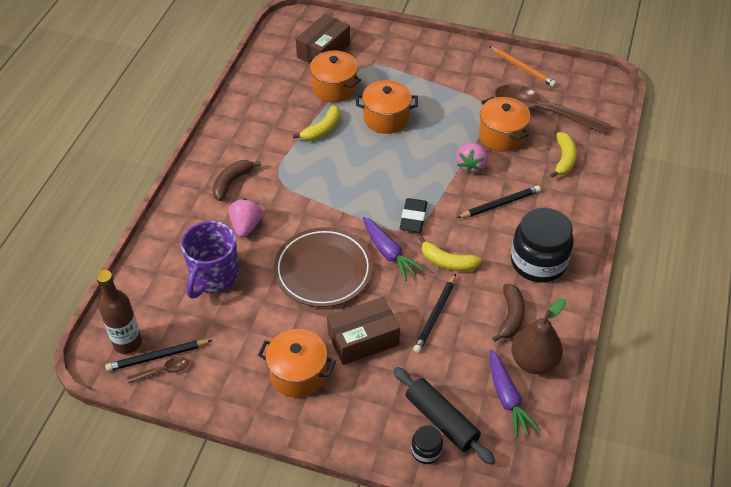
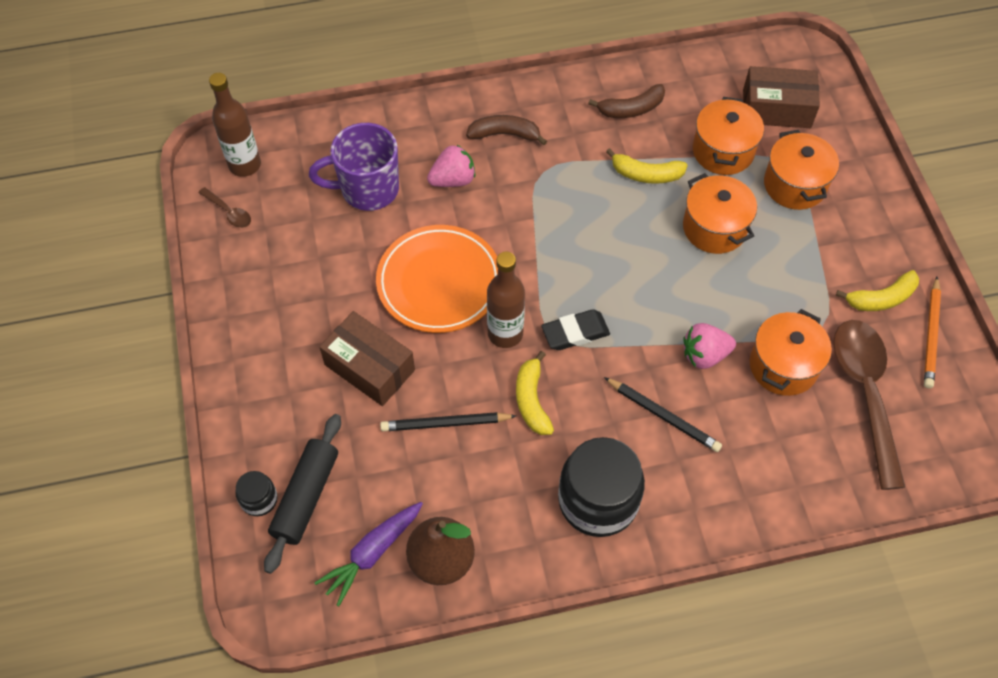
camera: 60 degrees right, 10 degrees up
(157, 357) = (242, 198): black pencil -> none
(298, 374) = (290, 329): orange pot -> orange pot (794, 185)
(323, 270) = (439, 282): brown plate -> orange plate
(389, 253) = (505, 334): purple carrot -> brown bottle
(510, 317) = (492, 505): brown banana -> brown banana (631, 109)
(564, 159) = (797, 458): yellow banana -> yellow banana (881, 298)

